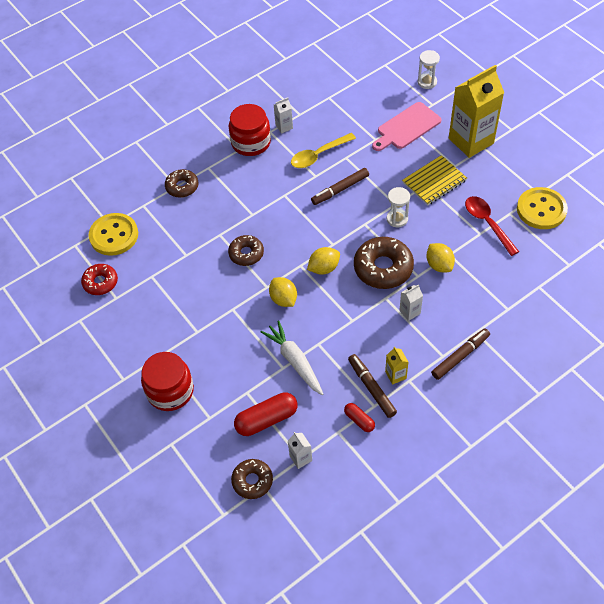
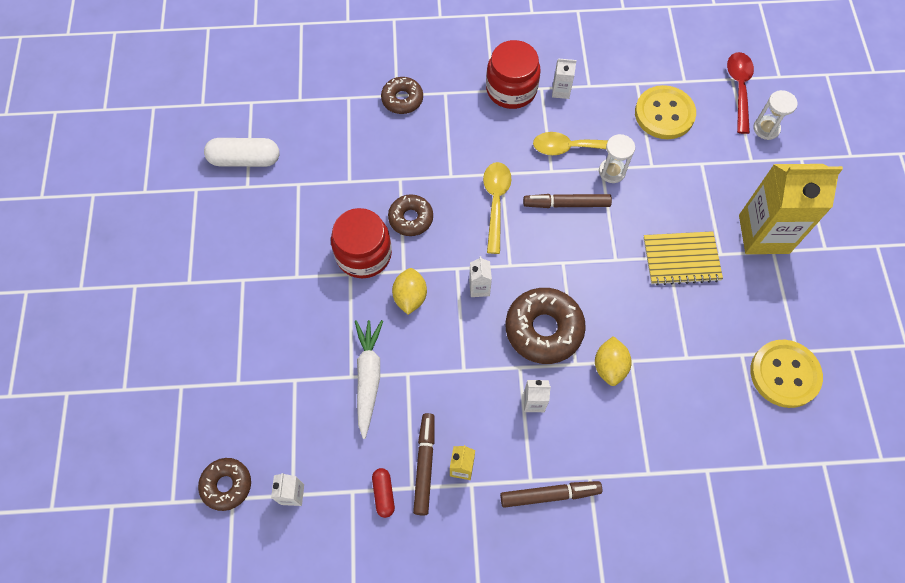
camera: 30 degrees right, 10 degrees up
(100, 282) = (245, 159): red donut -> white capsule
(114, 235) = (295, 114): yellow button -> yellow button (664, 114)
(170, 391) = (222, 326): red jar -> red jar (363, 254)
(266, 419) = (291, 425): red capsule -> none
(294, 214) = (495, 203): none -> yellow spoon
(324, 268) = (479, 288): yellow lemon -> white carton
(397, 219) = (604, 279): white hourglass -> white hourglass (612, 171)
(406, 127) = (699, 172): pink cutting board -> none
(487, 223) = (705, 351): red spoon -> red spoon (739, 89)

